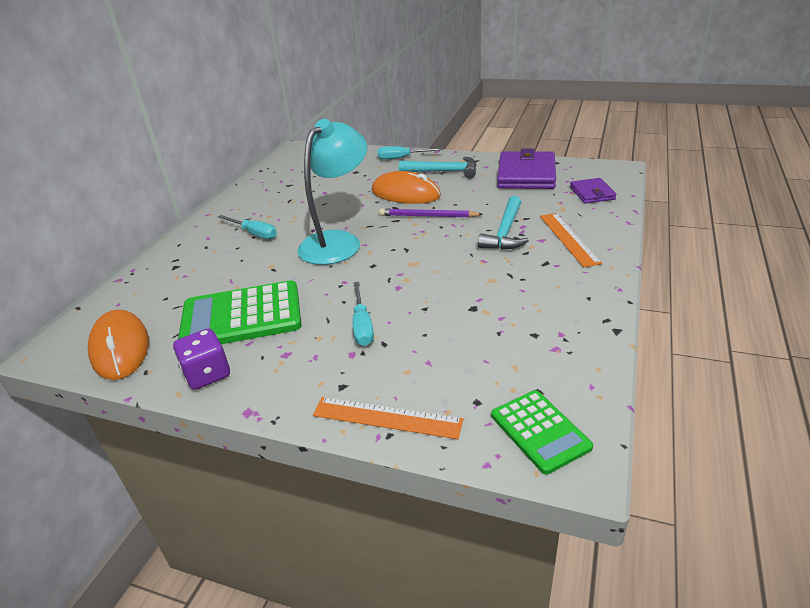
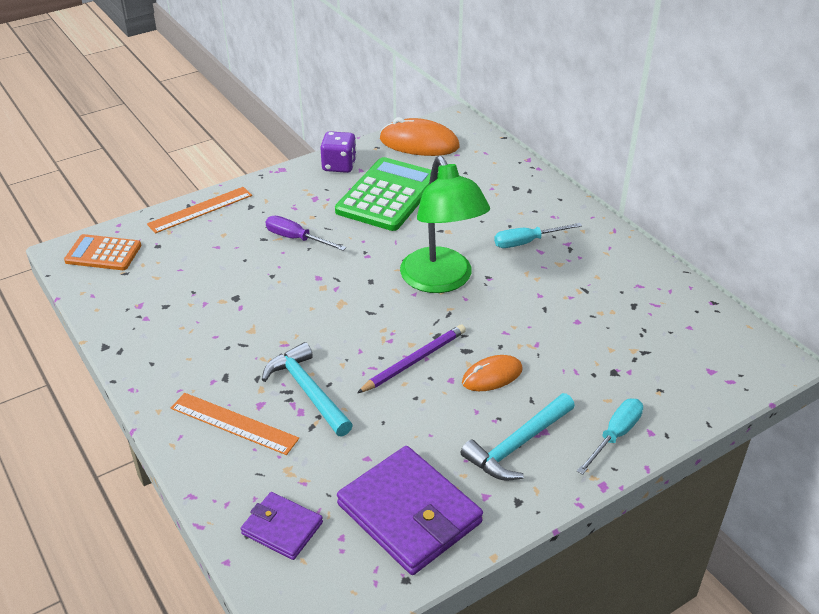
camera: 125 degrees right, 5 degrees up
(338, 242) = (441, 281): turquoise lamp -> green lamp
(362, 325) = (296, 239): turquoise screwdriver -> purple screwdriver
(405, 194) = (492, 376): orange mouse -> orange mouse, size x0.61
(540, 431) = (103, 253): green calculator -> orange calculator

